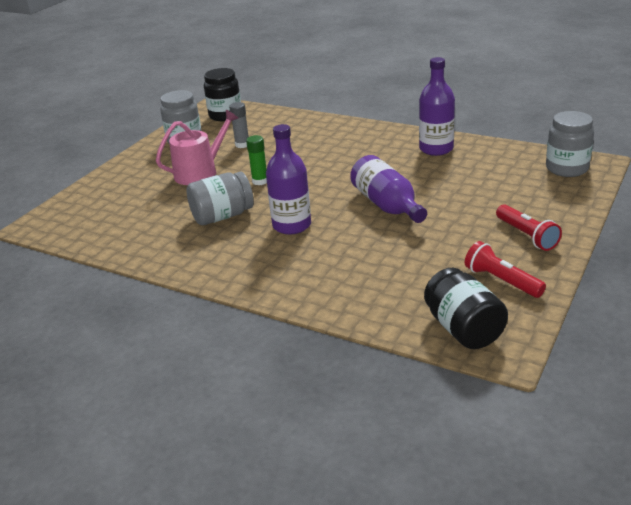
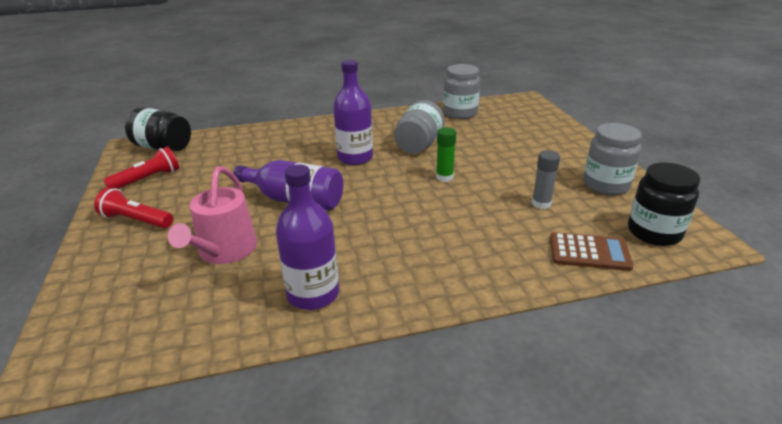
camera: 135 degrees right, 0 degrees up
(200, 172) = (511, 164): pink watering can -> pink watering can (224, 251)
(273, 119) = (589, 252): none -> brown calculator
(501, 281) = (147, 179): red flashlight -> red flashlight turned 45 degrees counterclockwise
(567, 168) = (101, 335): grey jar -> grey jar (460, 113)

